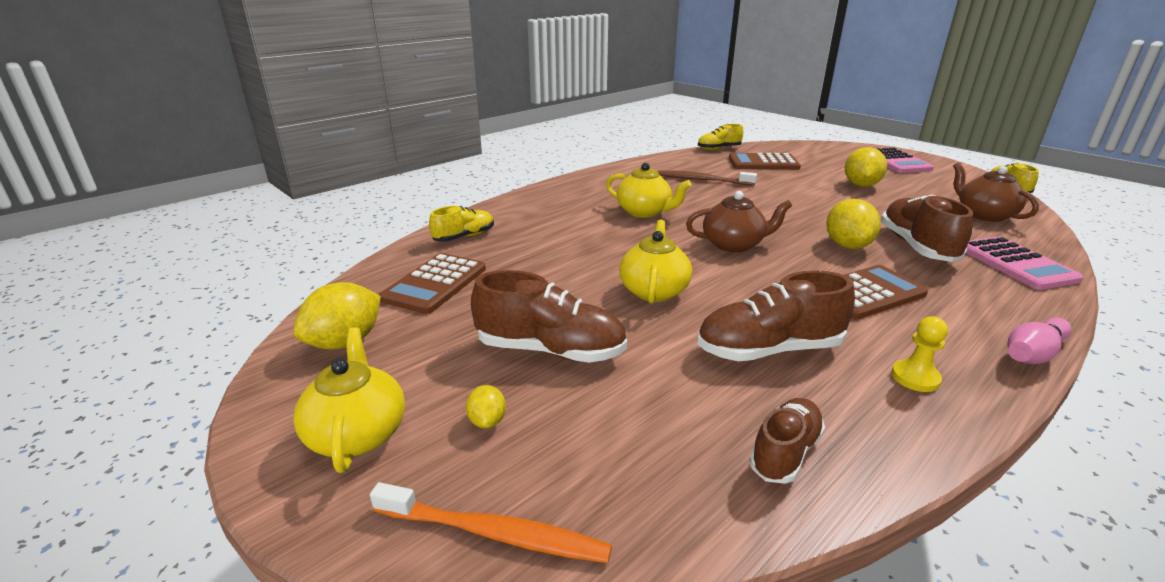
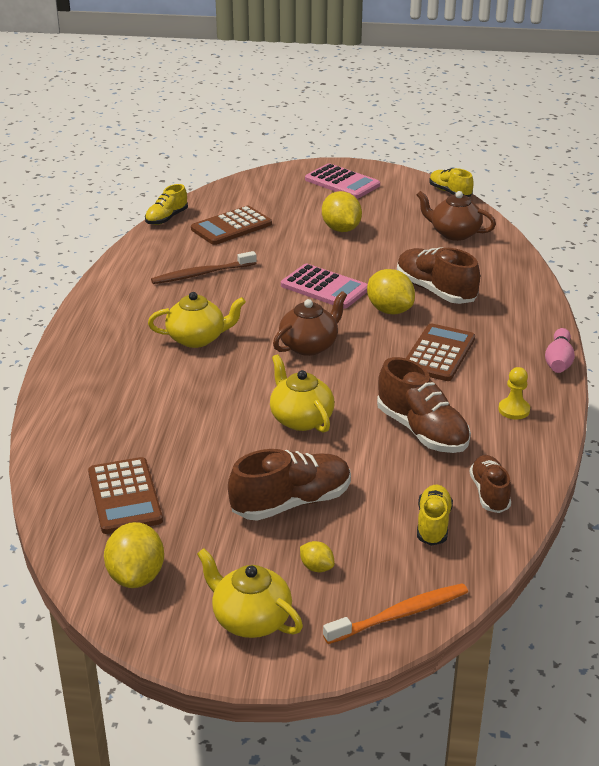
camera: 40 degrees left, 5 degrees up
(464, 237) = (73, 440): yellow shoe -> yellow shoe (433, 524)
(768, 350) = (422, 431): brown shoe -> brown shoe turned 75 degrees counterclockwise
(1016, 264) = (505, 282): pink calculator -> pink calculator (324, 287)

